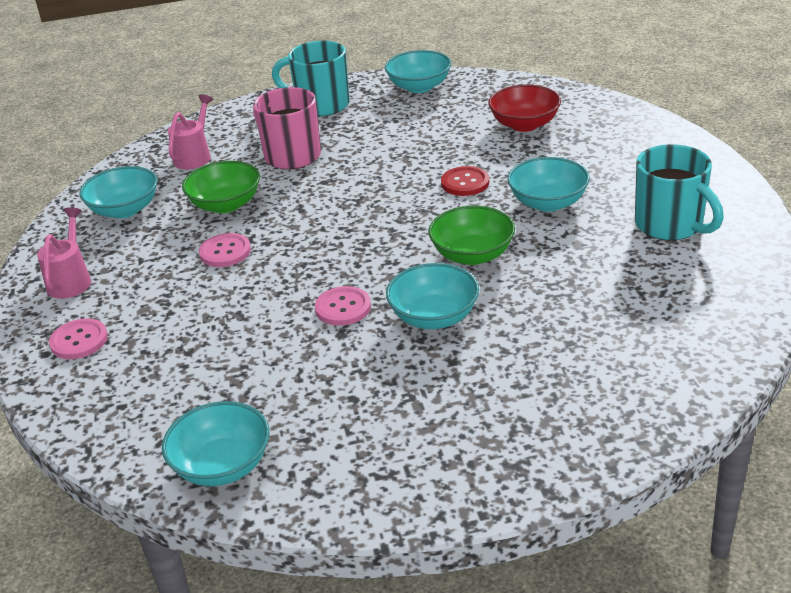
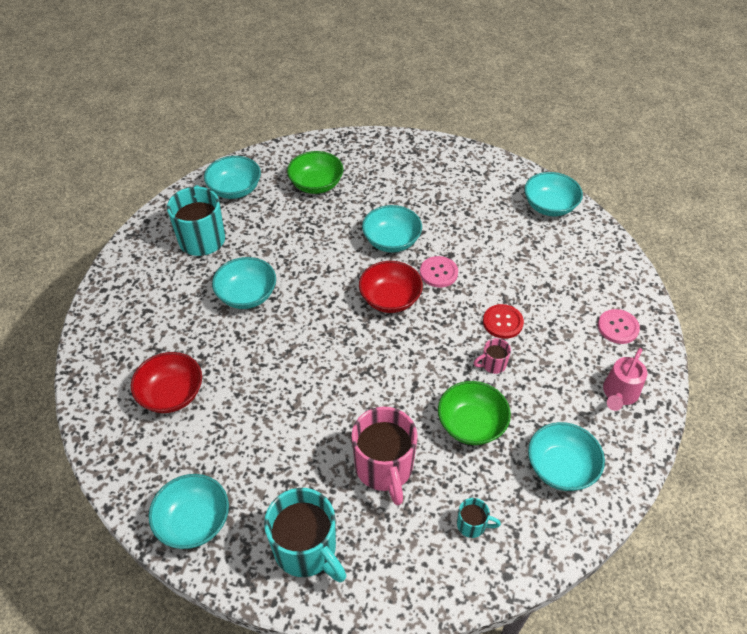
camera: 155 degrees left, 15 degrees up
(195, 156) = (472, 525): pink watering can -> turquoise mug
(225, 252) = (492, 364): pink button -> pink mug
(383, 260) = (390, 299): none -> red bowl
(465, 183) = (279, 346): red button -> red button (502, 322)
(472, 255) = (333, 275): green bowl -> green bowl (316, 185)
(713, 288) = (235, 189): none -> turquoise bowl

